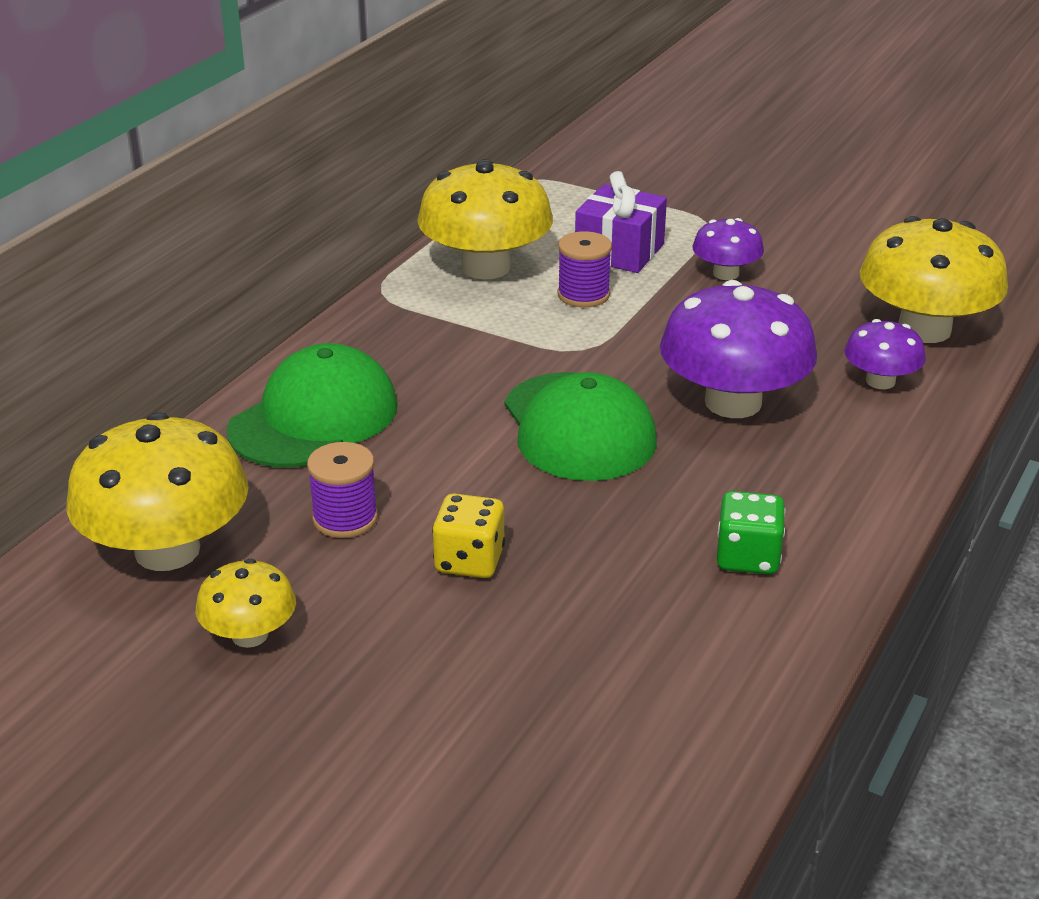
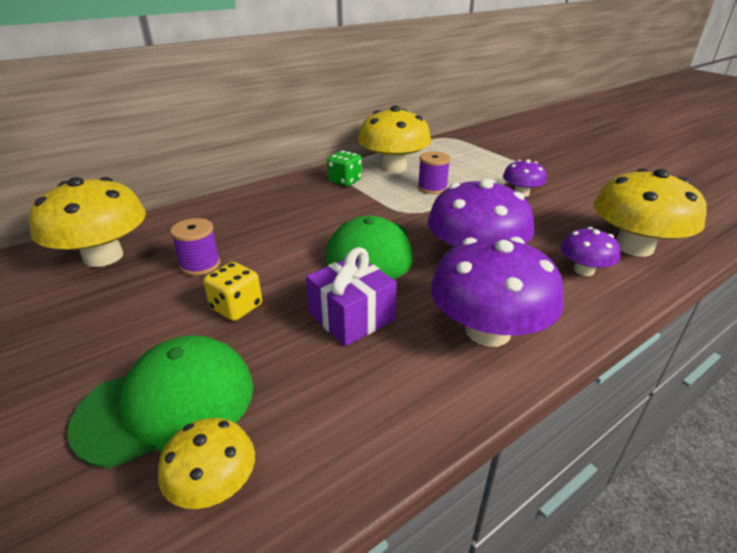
camera: 25 degrees right, 0 degrees up
(250, 635) = (81, 313): yellow mushroom -> yellow mushroom (214, 485)
(314, 418) = (242, 213): green cap -> green cap (167, 404)
(619, 251) = (468, 173): purple gift -> purple gift (351, 317)
(747, 557) = (407, 360): green dice -> green dice (345, 181)
(815, 495) = (488, 331): none -> purple mushroom

